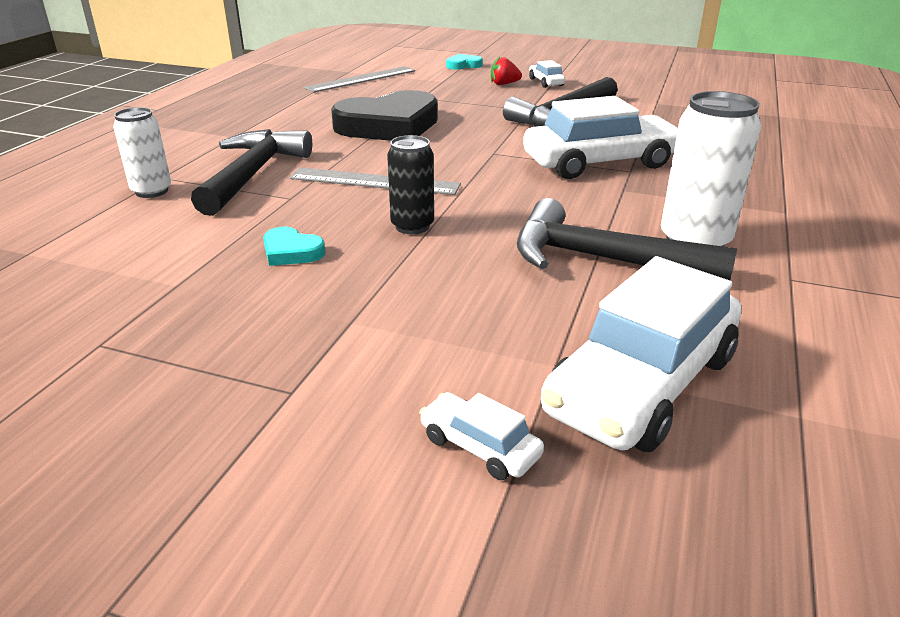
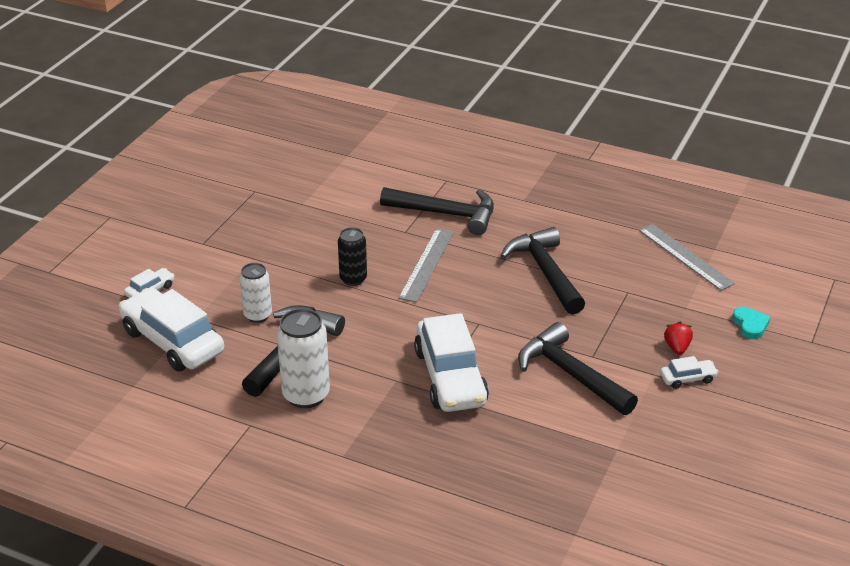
camera: 95 degrees right, 5 degrees up
(152, 191) = (422, 180): white can -> white can (258, 315)
(291, 252) = (329, 236): turquoise heart -> none
(389, 126) = (545, 272): black heart -> black hammer

